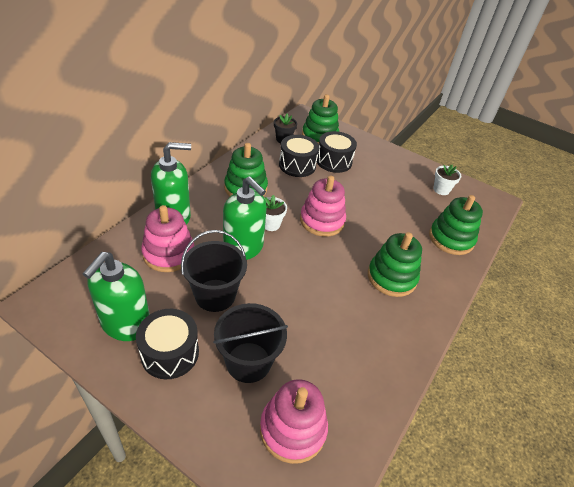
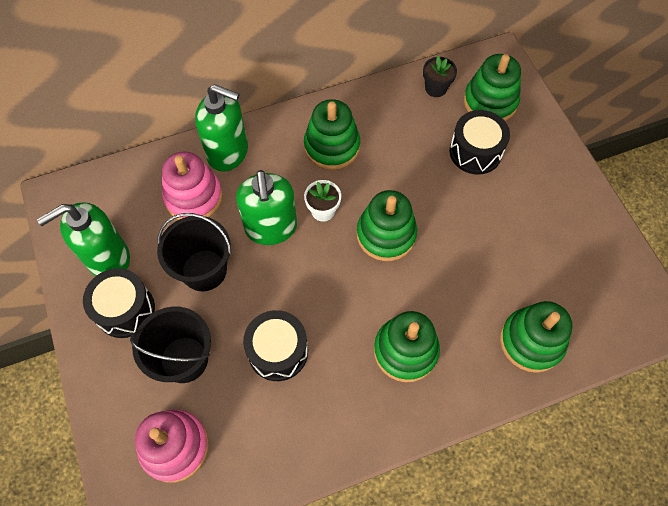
camera: 40 degrees right, 20 degrees up
(297, 165) = (421, 138): black drum -> black drum (278, 351)
(322, 221) = (386, 234): pink stacking toy -> green stacking toy
(441, 190) = (590, 263): white flower pot -> none

